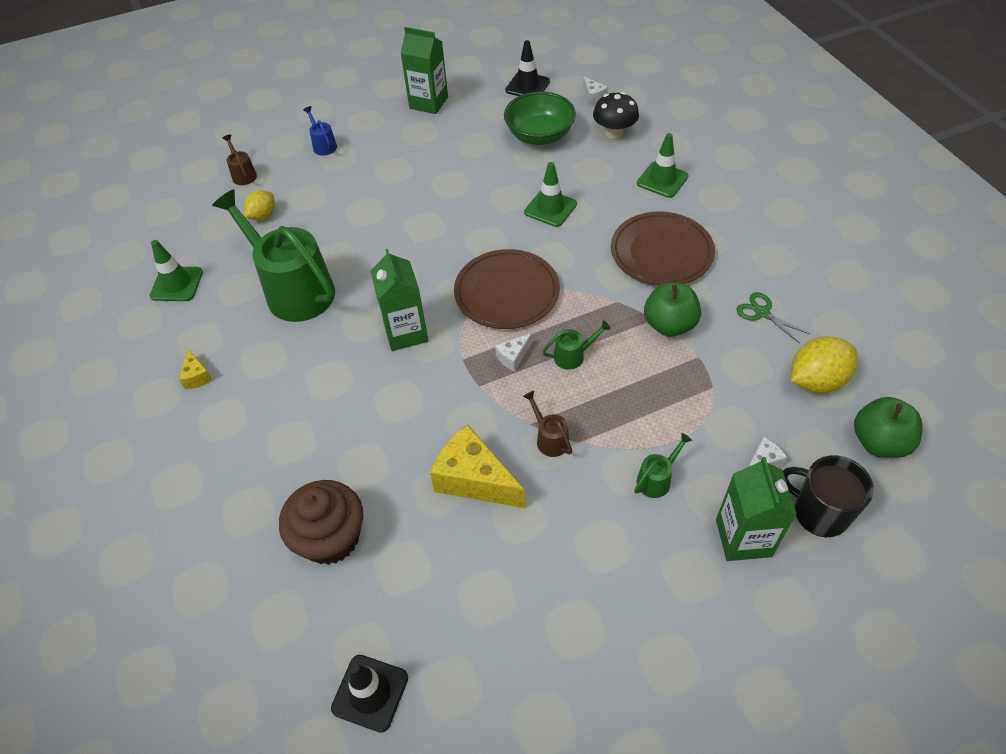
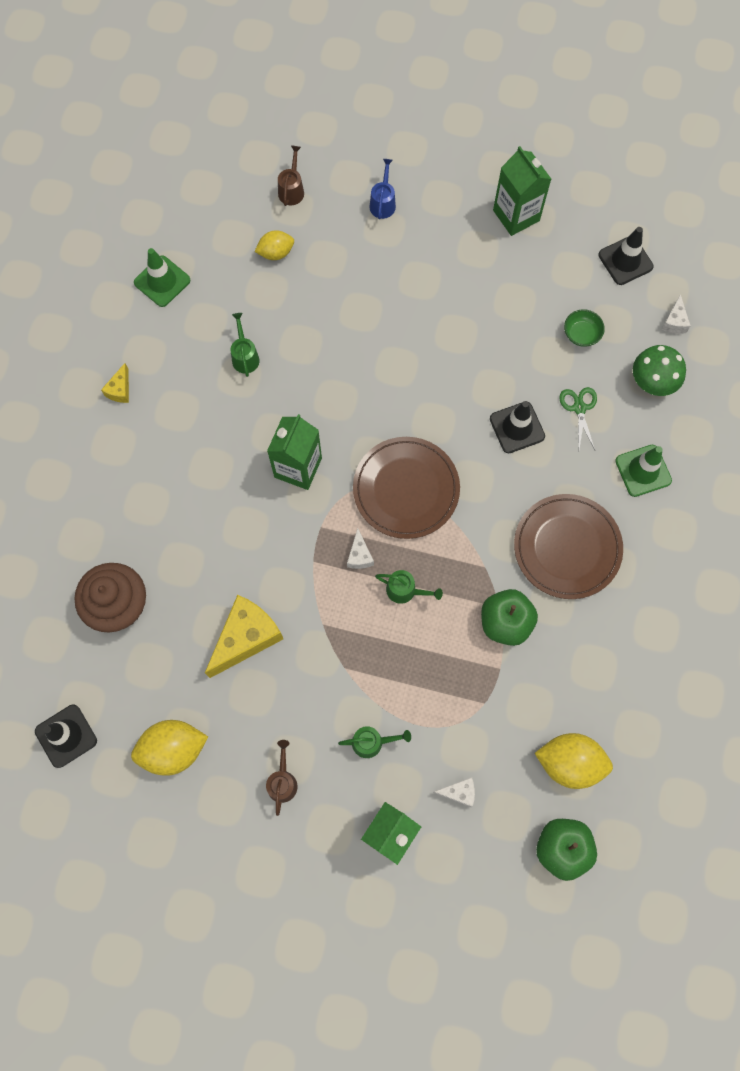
camera: 35 degrees right, 20 degrees up
(293, 289) = (245, 356): green watering can -> green watering can, size x0.41
(474, 479) = (246, 638): yellow cheese -> yellow cheese turned 60 degrees clockwise
(489, 620) = (173, 749): none -> yellow lemon
(513, 357) = (359, 555): white cheese -> white cheese turned 90 degrees counterclockwise
(539, 136) = (581, 334): green bowl -> green bowl, size x0.50
(549, 439) = (325, 648): brown watering can -> brown watering can (282, 781)
(550, 208) = (517, 427): green traffic cone -> black traffic cone
(614, 132) = (652, 382): black mushroom -> green mushroom
(762, 312) = (591, 670): green scissors -> green scissors (579, 408)
(819, 512) = (461, 860): black mug -> none

